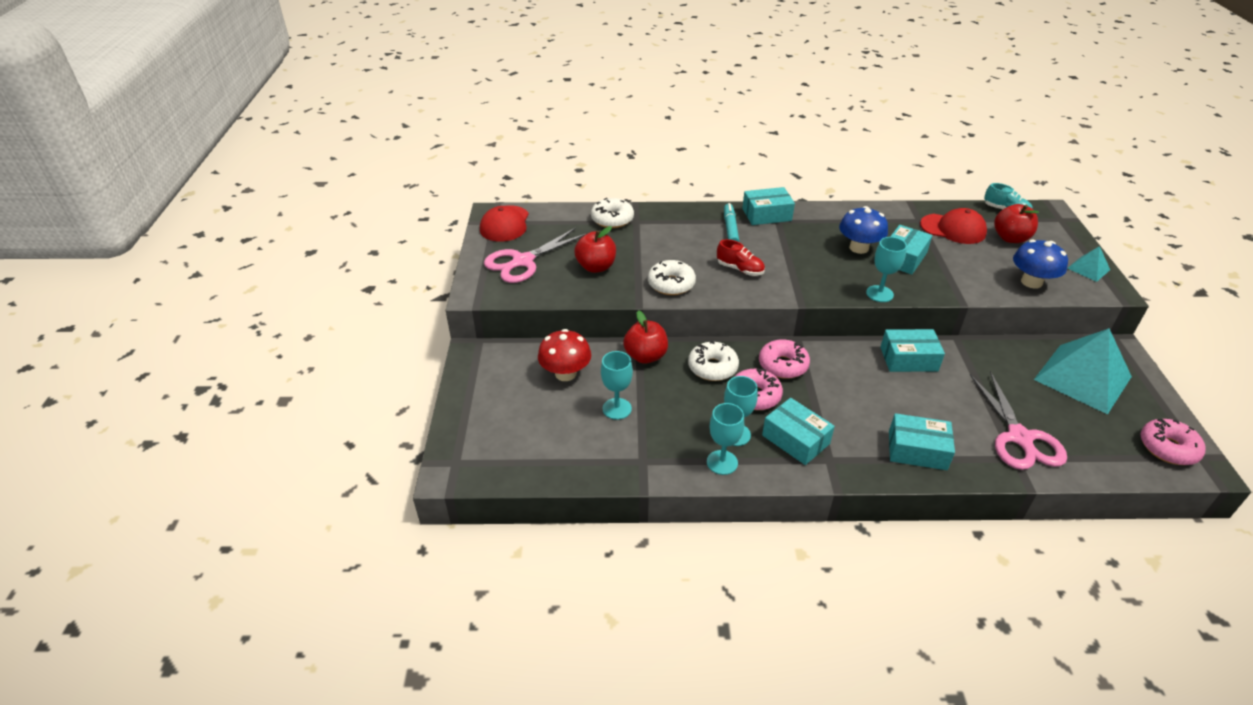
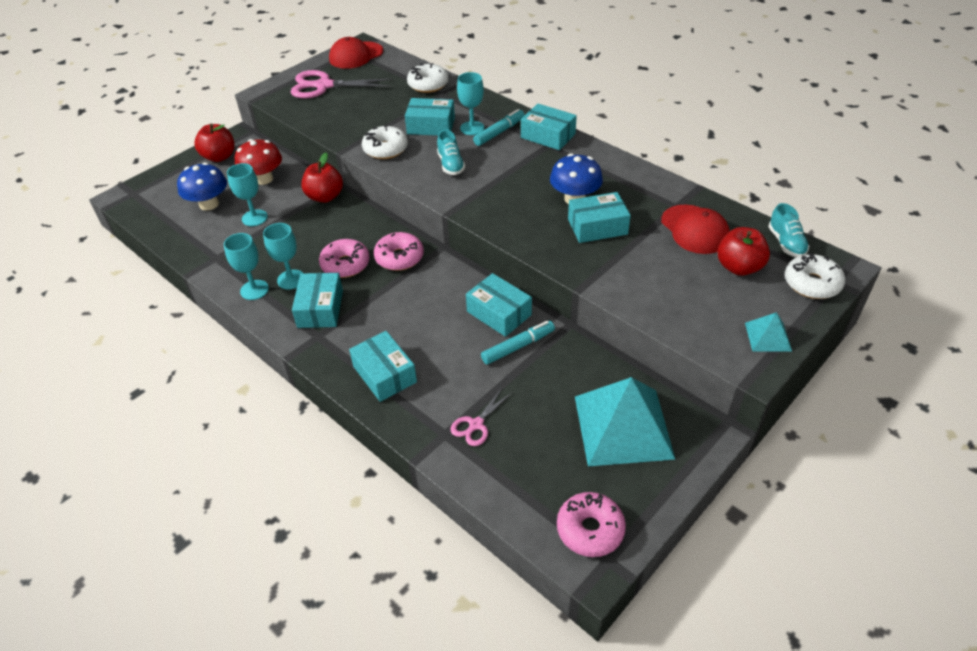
camera: 45 degrees right, 5 degrees up
(596, 267) = (360, 112): red apple -> red apple (219, 157)
(673, 249) = (431, 126): none -> turquoise box
(712, 367) = (352, 229): white donut -> white donut (812, 283)
(740, 269) = (451, 165): red shoe -> turquoise shoe
(879, 294) = (522, 241): turquoise goblet -> turquoise goblet (472, 128)
(955, 372) = (518, 346): none -> turquoise marker
(1020, 438) = (475, 425): pink scissors -> pink scissors, size x0.53
(1031, 282) = (680, 312): blue mushroom -> blue mushroom (209, 204)

